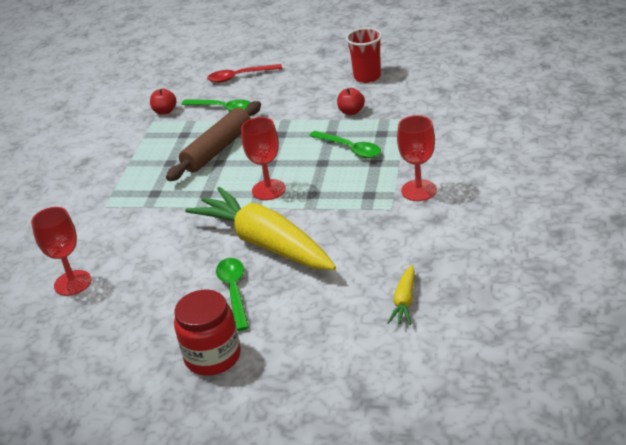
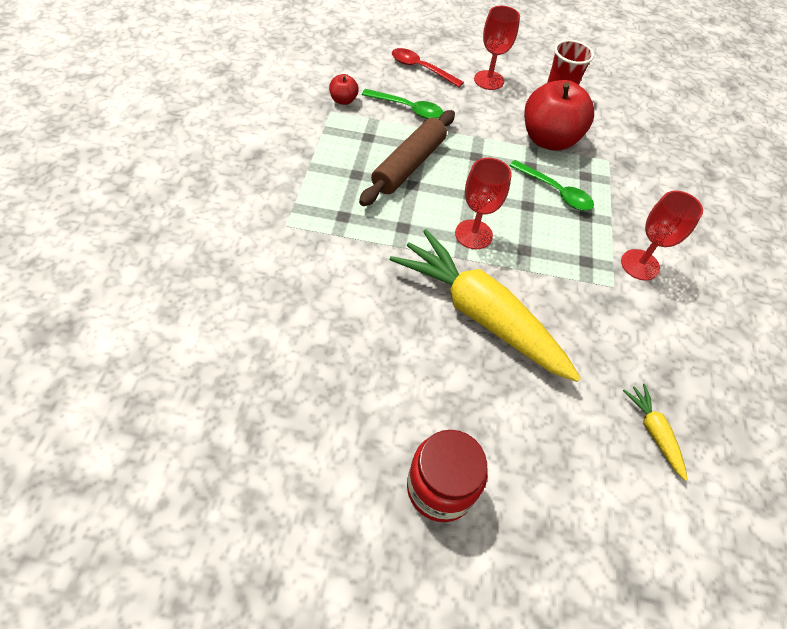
camera: 10 degrees left, 20 degrees up
(72, 283) = (257, 339): red goblet -> red goblet (489, 80)
(234, 291) = (453, 383): green spoon -> none
(239, 77) = (421, 69): red spoon -> red spoon turned 45 degrees clockwise
(351, 112) = (549, 140): red apple -> red apple, size x2.22
(404, 302) = (653, 431): yellow carrot -> yellow carrot turned 150 degrees clockwise

